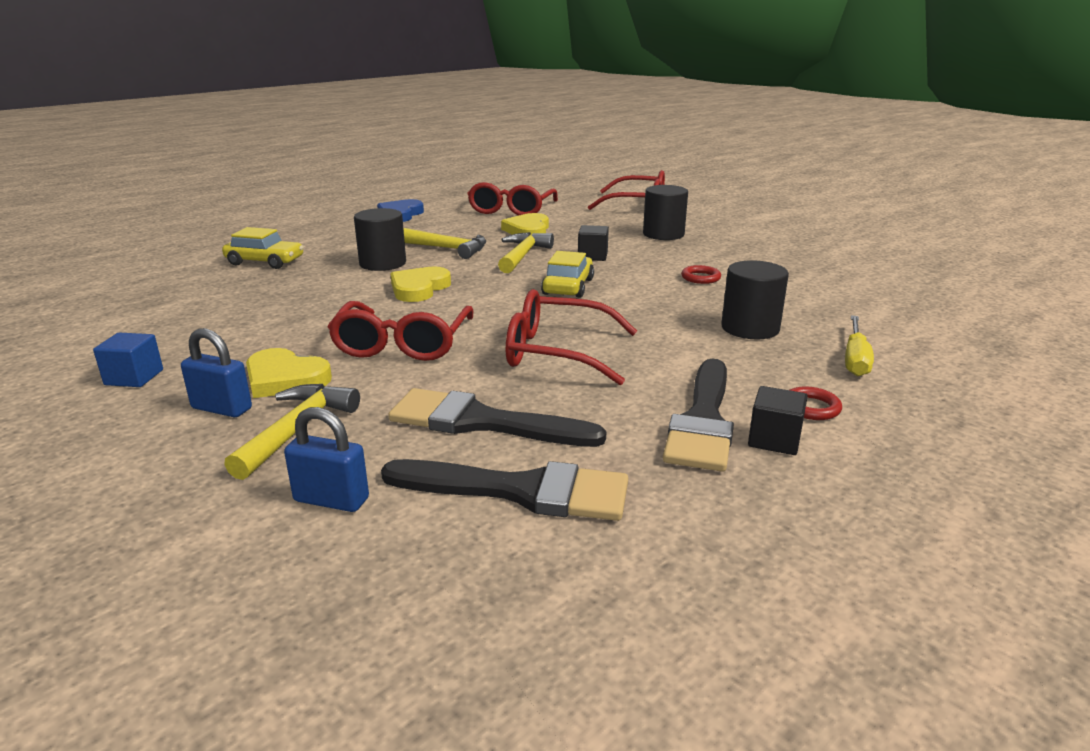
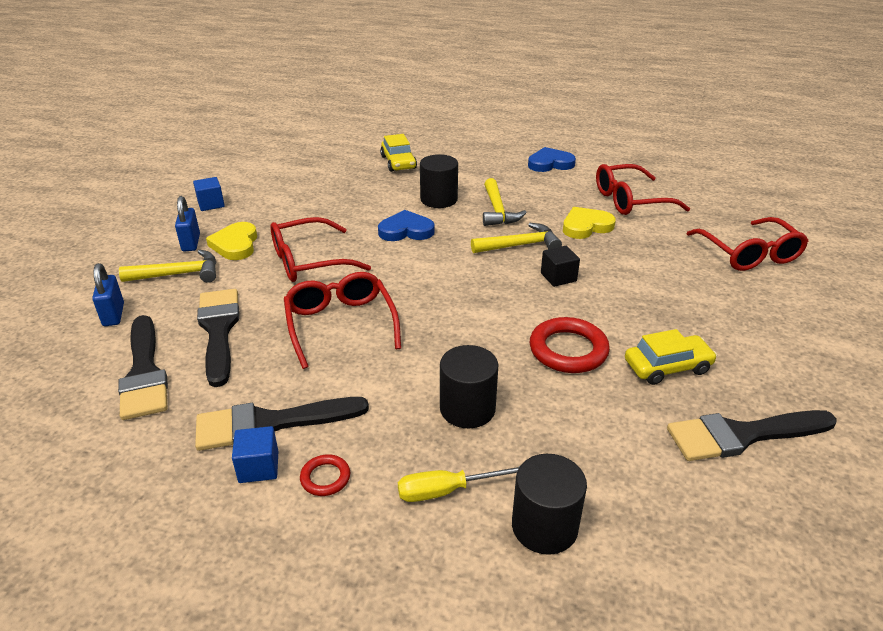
camera: 60 degrees right, 10 degrees up
(419, 288) = (406, 230): yellow heart -> blue heart
(568, 287) = (472, 288): yellow car -> yellow car (667, 367)
(663, 234) = (670, 296): black cylinder -> black cylinder (544, 526)
(700, 278) = (568, 350): red ring -> red ring, size x1.92
(774, 440) = (258, 467): black cube -> blue cube
(841, 259) = (742, 435): none -> black brush

